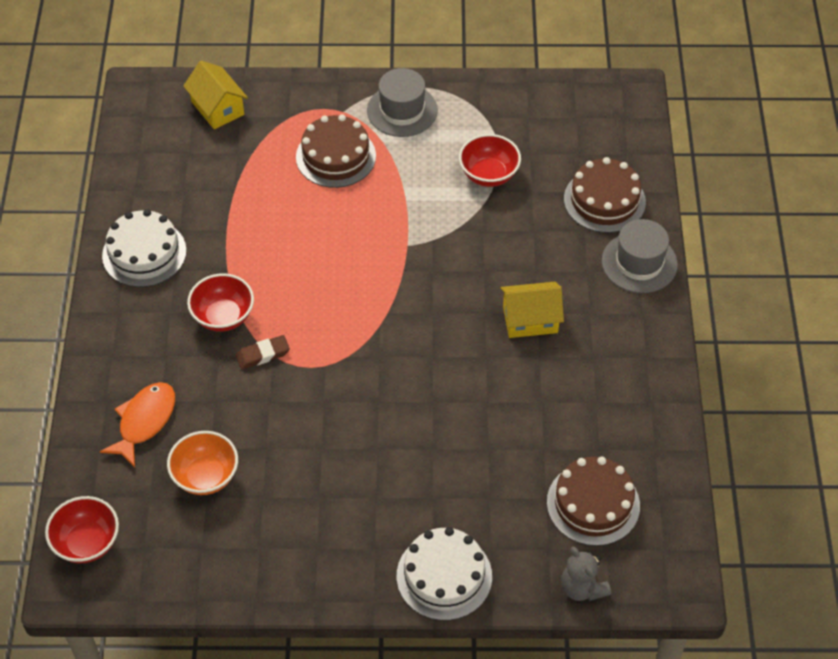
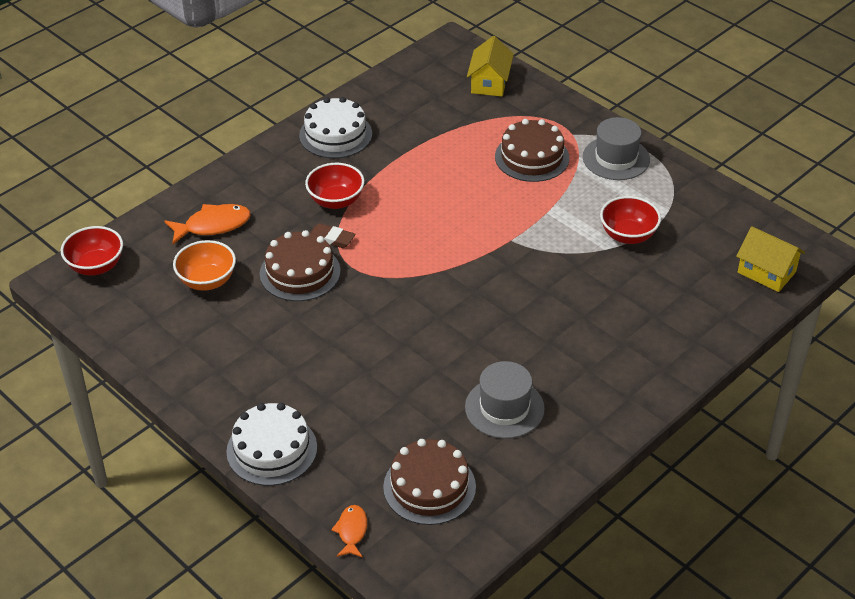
camera: 45 degrees right, 10 degrees down
(530, 319) = (538, 342): yellow house -> yellow house (766, 272)
(582, 588) = (352, 531): grey teddy bear -> orange fish
(604, 200) = (697, 307): brown cake -> brown cake (300, 272)
(639, 263) = (671, 364): grey hat -> grey hat (504, 408)

